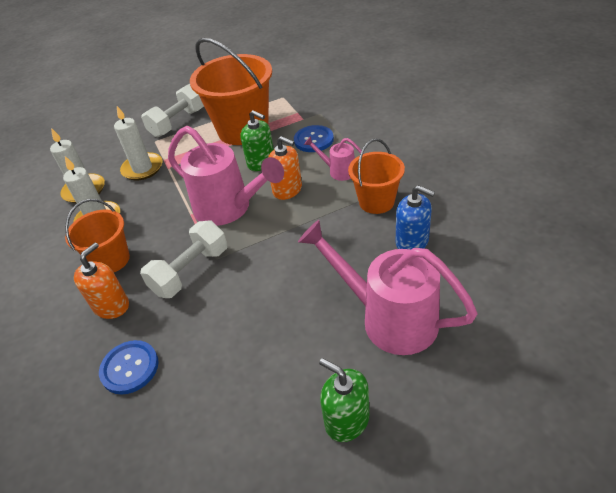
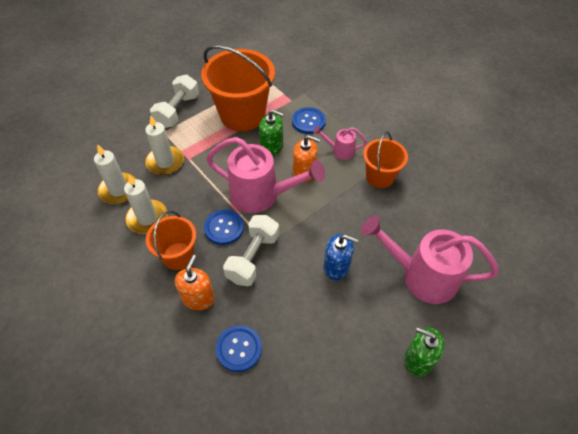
camera: 20 degrees left, 10 degrees up
(173, 237) = (224, 228): none -> blue button
(412, 241) = (418, 210): blue soap dispenser -> blue soap dispenser (336, 267)

